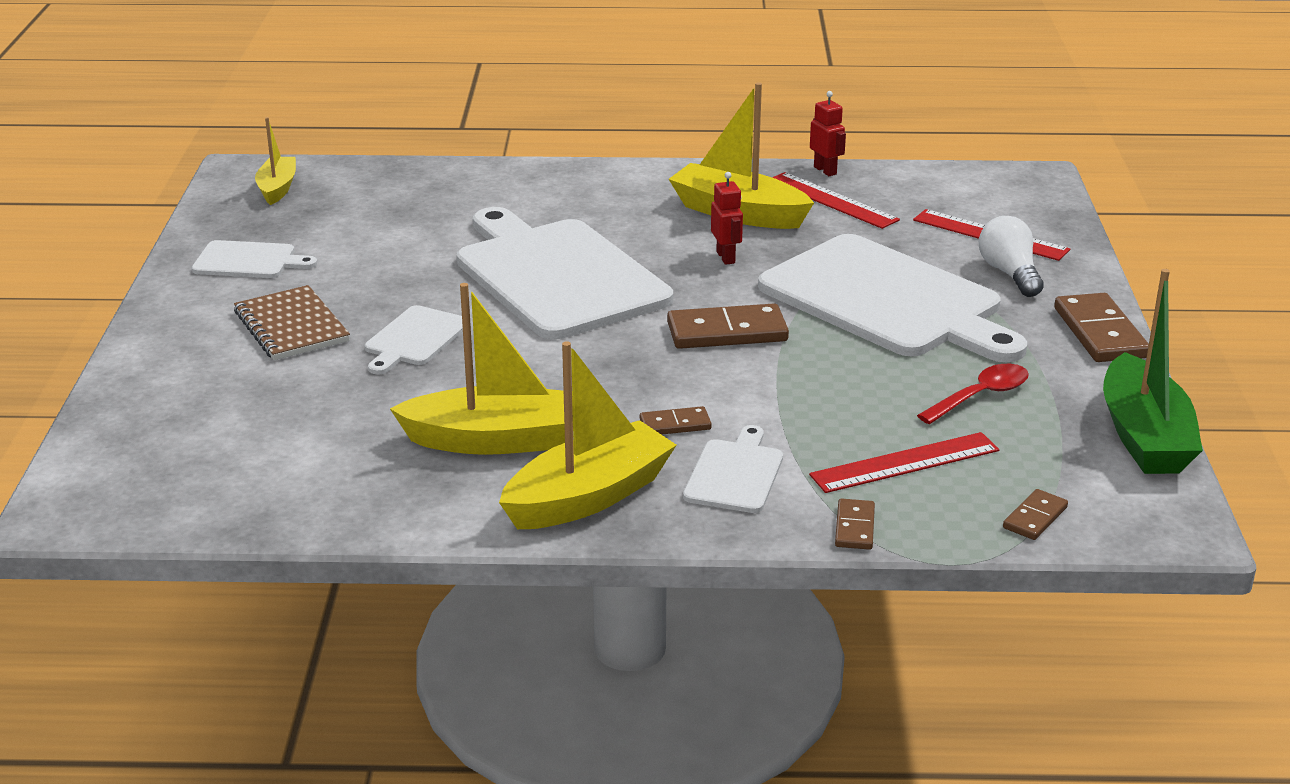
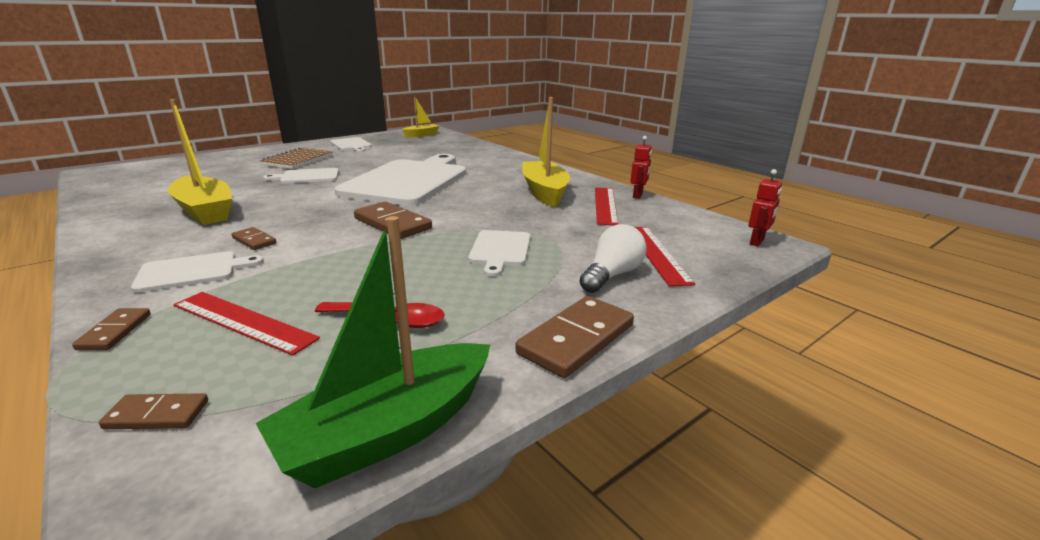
camera: 50 degrees right, 5 degrees down
(589, 496) = (142, 244): yellow boat -> none
(726, 257) = (486, 202): red robot -> red robot (757, 242)
(855, 527) = (115, 331): brown domino -> brown domino turned 60 degrees counterclockwise
(887, 300) = (500, 250): white cutting board -> white cutting board, size x0.45

